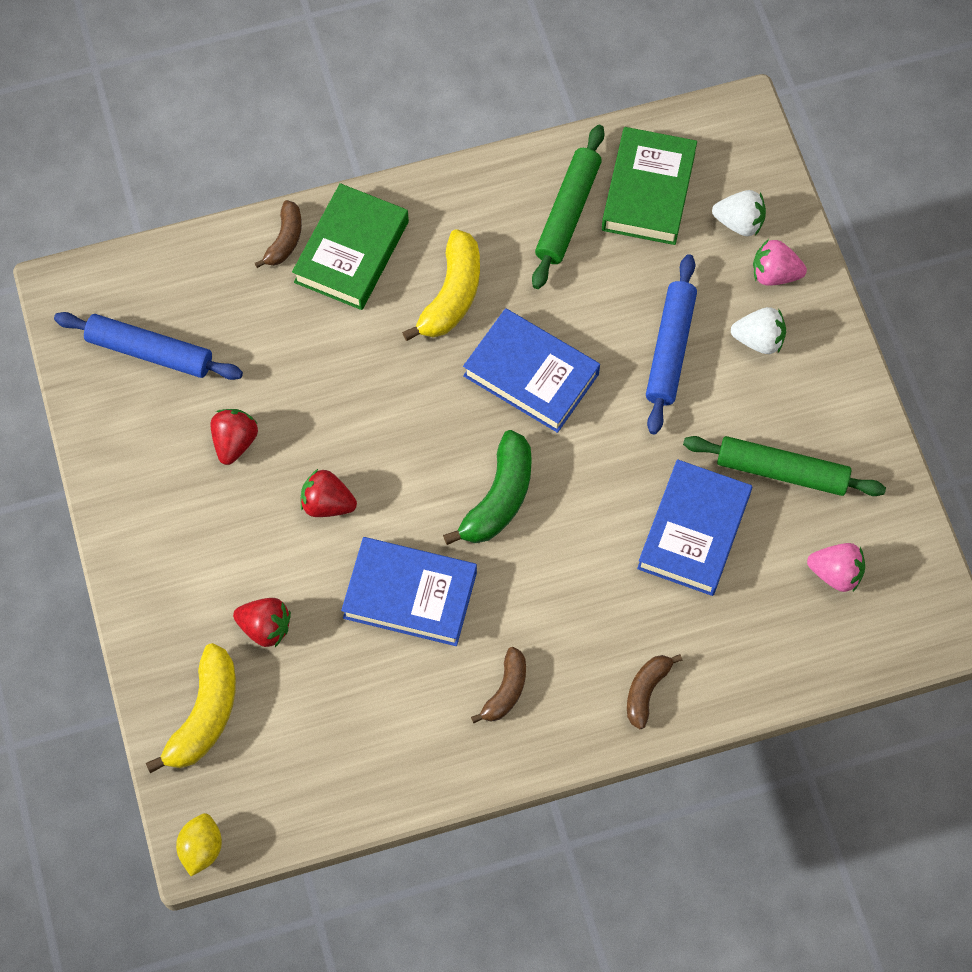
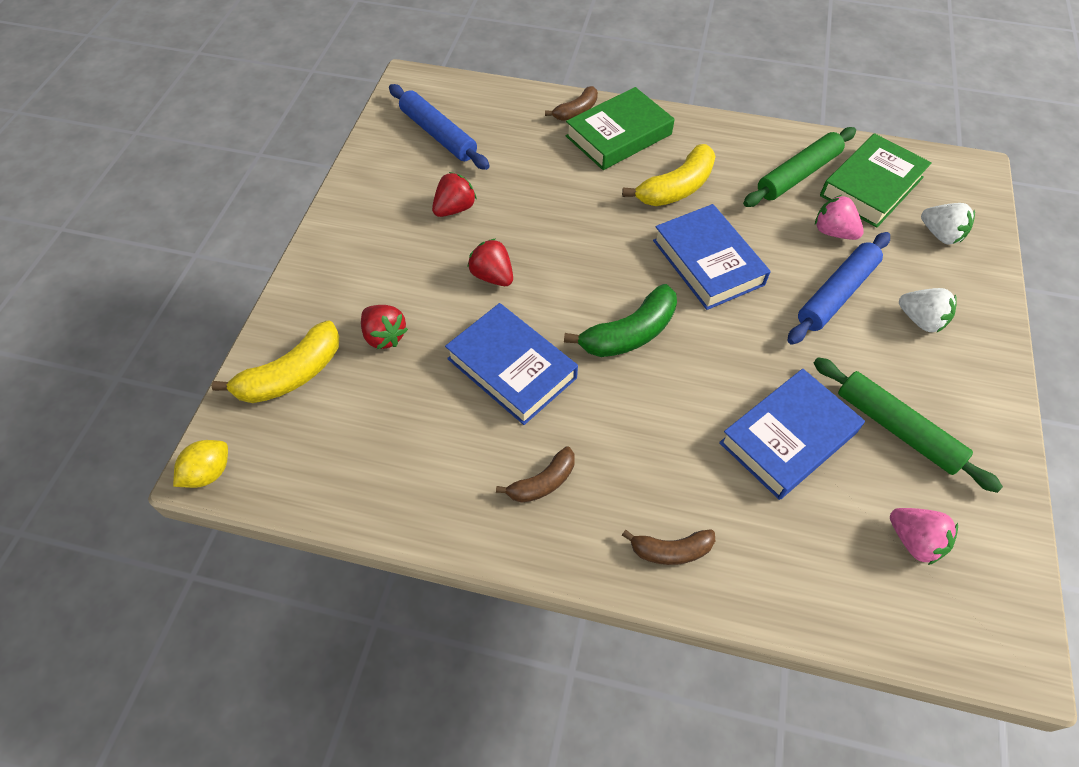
camera: 30 degrees right, 10 degrees down
(646, 691) = (671, 550): brown banana -> brown banana turned 150 degrees counterclockwise
(774, 274) = (956, 280): pink strawberry -> pink strawberry (833, 232)

